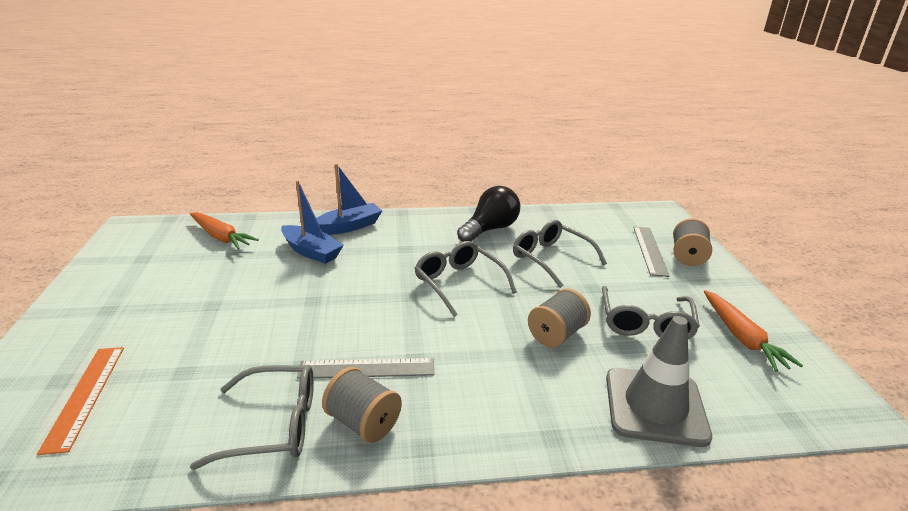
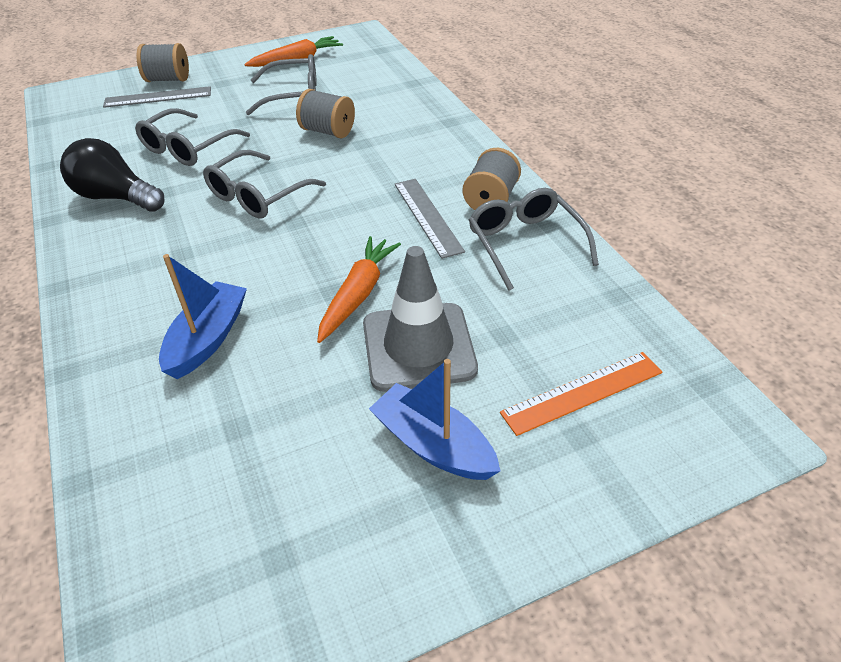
camera: 105 degrees left, 15 degrees up
(221, 237) = (174, 480): orange carrot -> orange carrot (358, 294)
(349, 227) = (117, 327): blue boat -> blue boat (433, 445)
(655, 406) = (395, 89): grey traffic cone -> grey traffic cone (418, 347)

